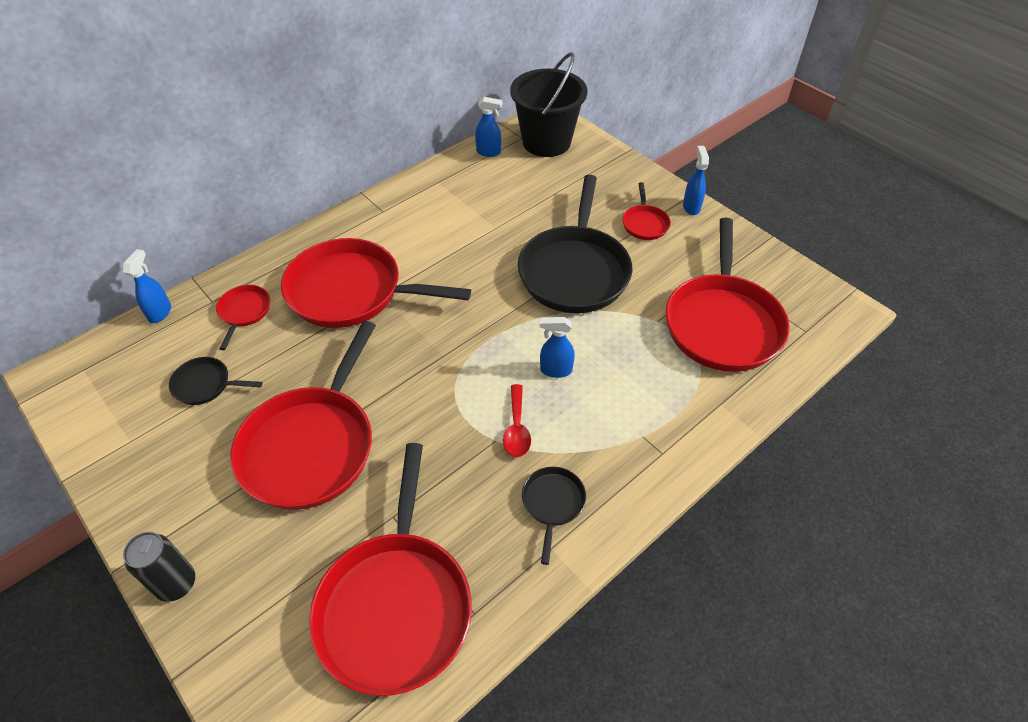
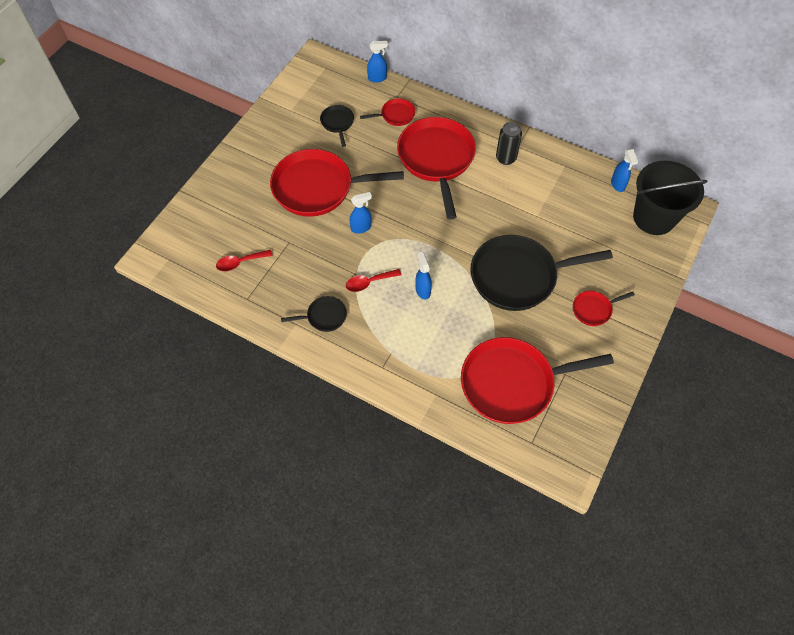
camera: 70 degrees right, 10 degrees up
(176, 584) = (223, 169): black can -> black can (506, 158)
(395, 605) = (240, 262): red pan -> red spoon
(691, 207) = (632, 338): blue spray bottle -> blue spray bottle (361, 228)

